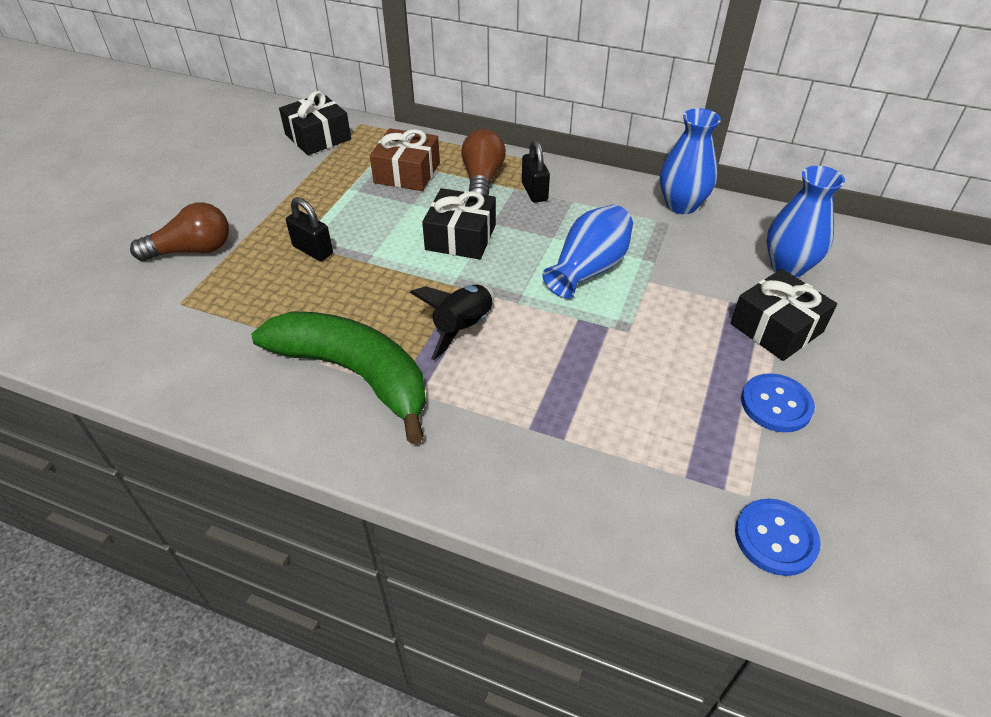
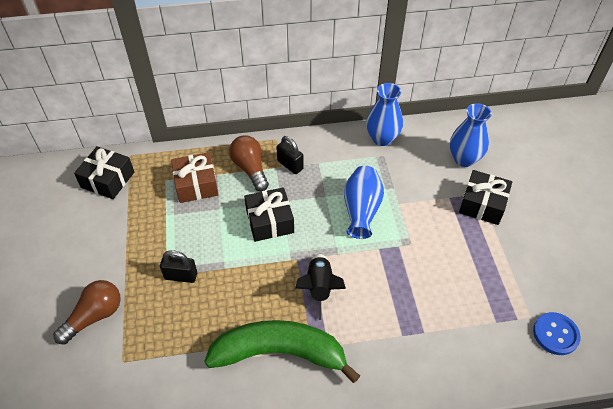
camera: 30 degrees left, 5 degrees up
(776, 404) = (510, 254): blue button -> none

